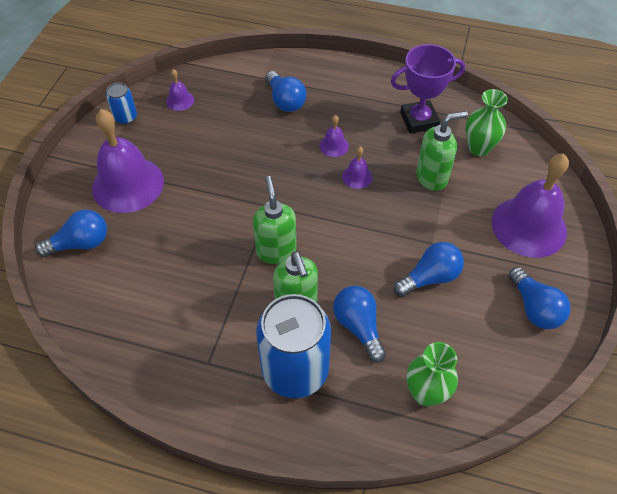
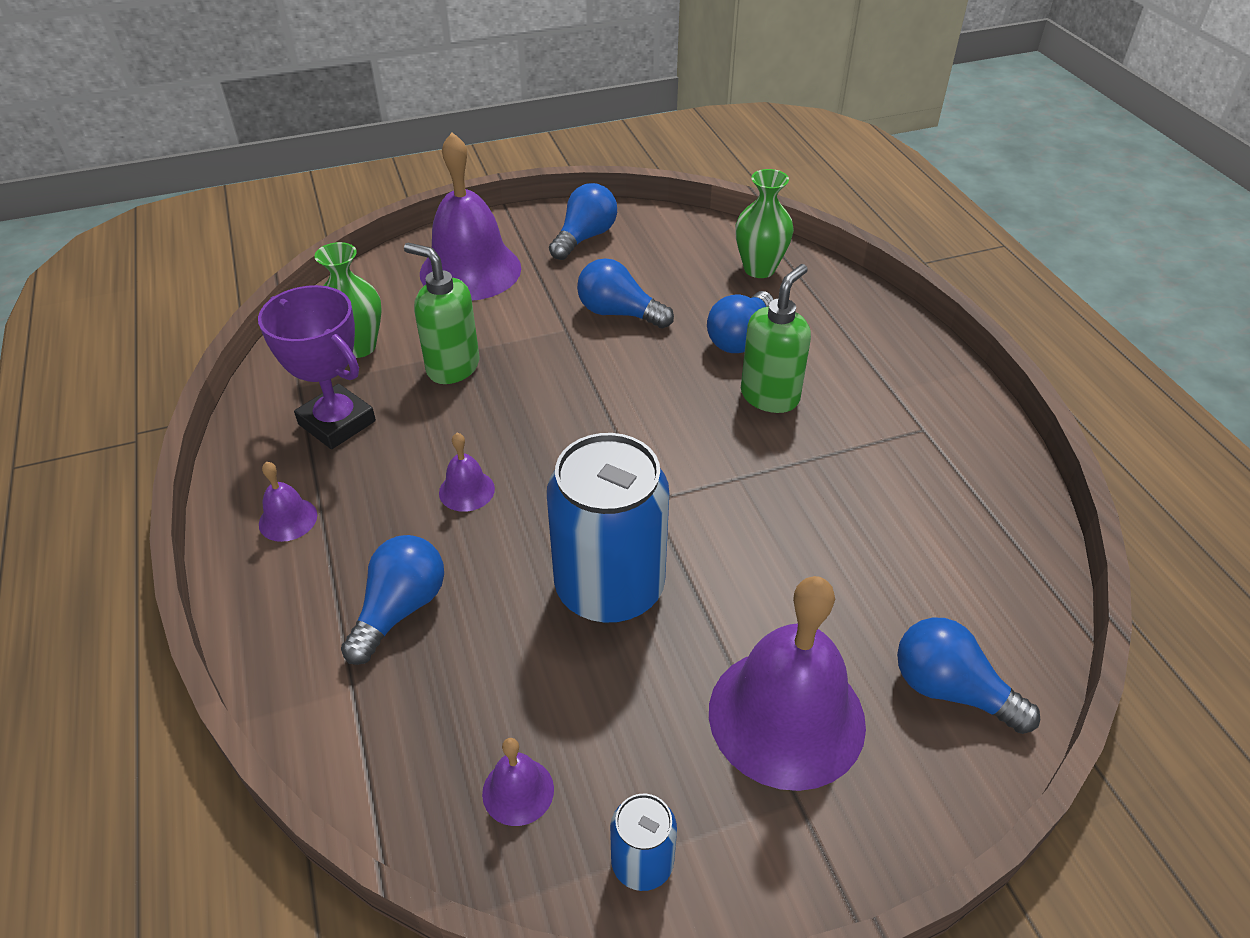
camera: 125 degrees left, 10 degrees down
(276, 250) = (716, 453): green soap dispenser -> none
(295, 370) = (844, 359): blue can -> blue can (609, 588)
(357, 176) = (511, 437): purple bell -> purple bell (288, 519)

